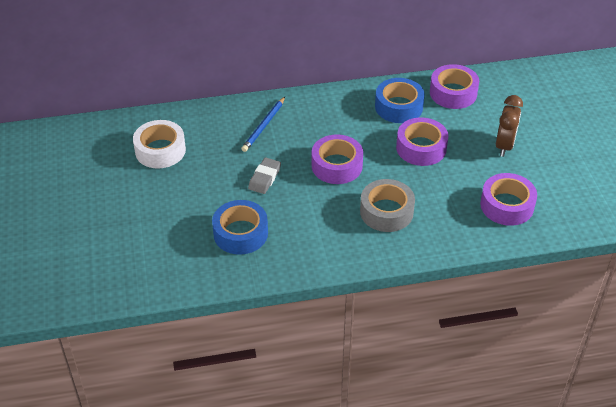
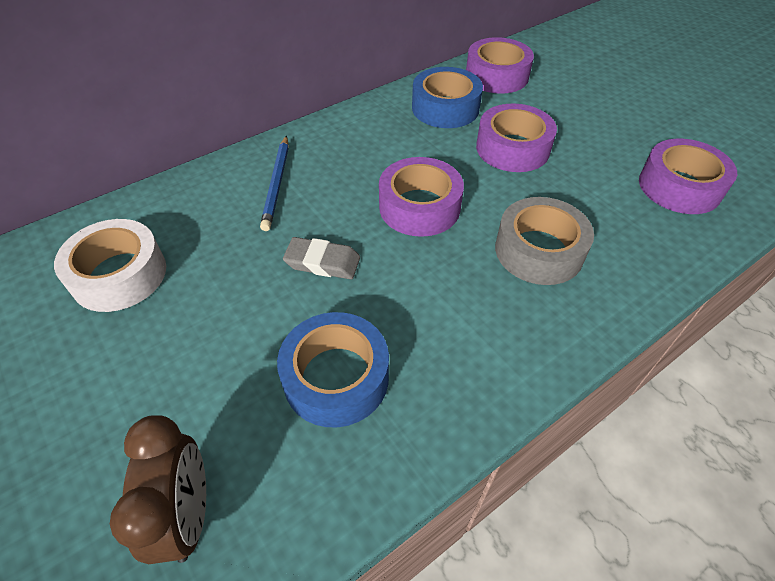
camera: 25 degrees left, 5 degrees up
(264, 178) = (322, 262): grey eraser -> grey eraser turned 75 degrees counterclockwise
(504, 146) = (606, 116): brown clock -> brown clock (188, 514)

